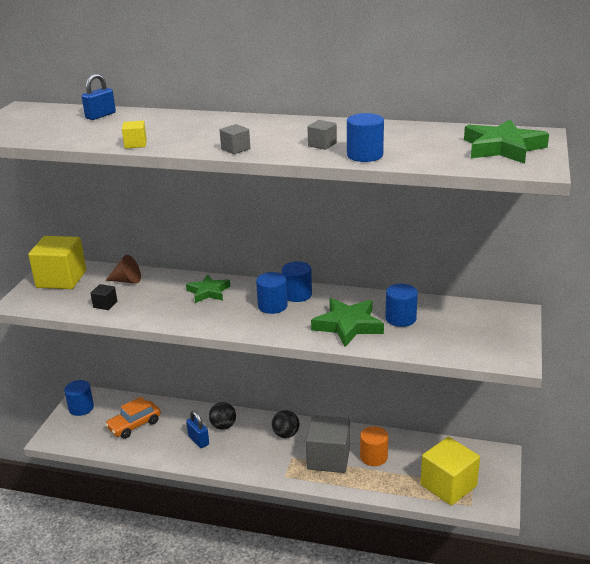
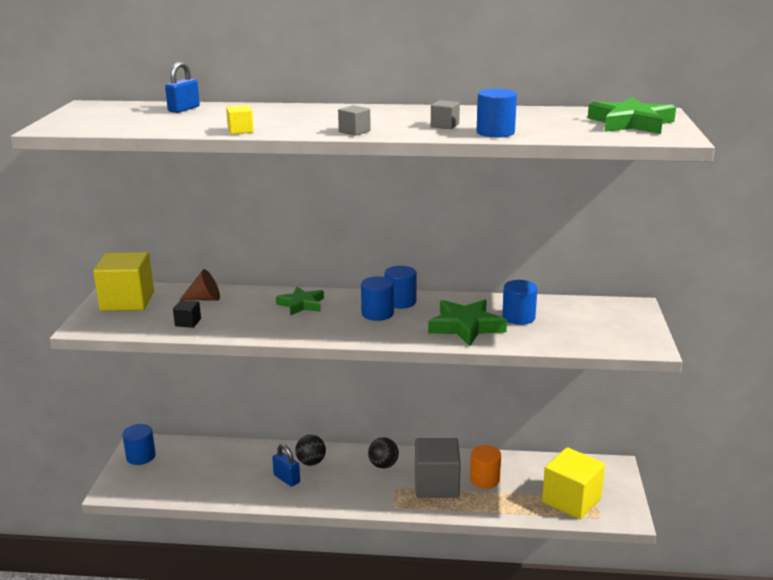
camera: 10 degrees left, 5 degrees down
(134, 425) = (208, 469): orange car -> none

